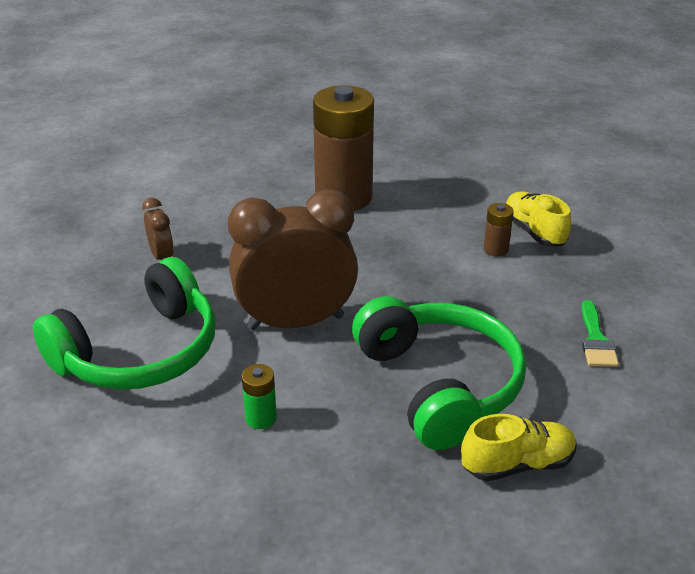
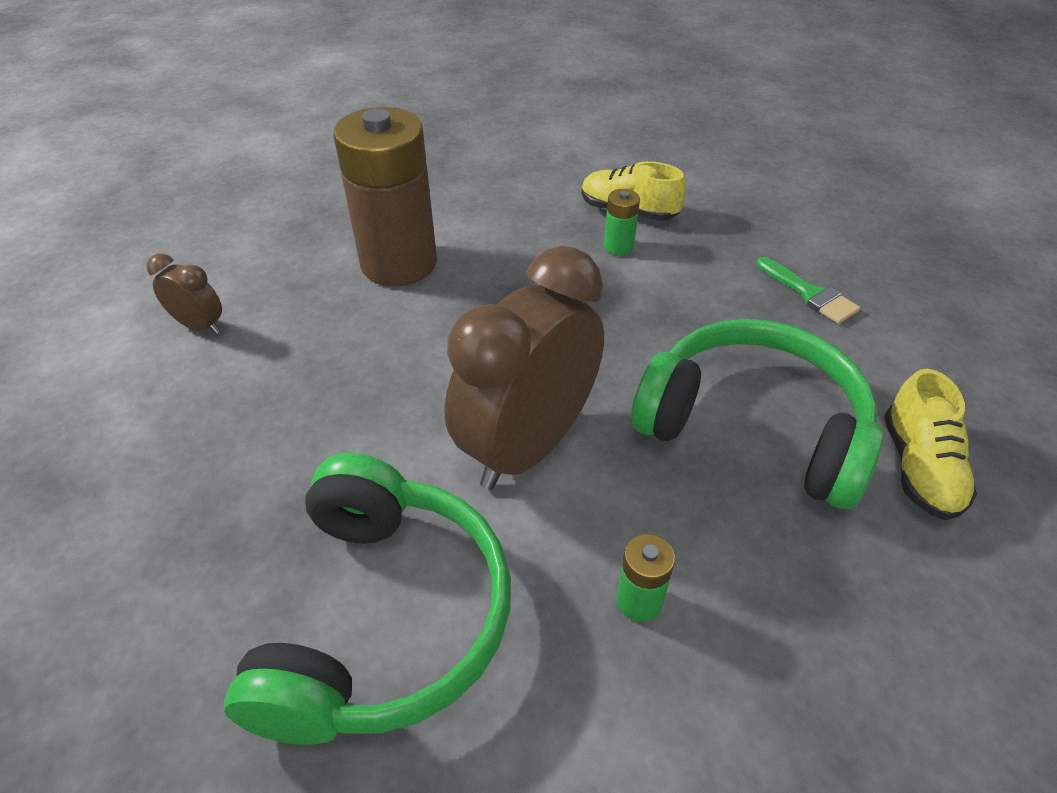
camera: 40 degrees left, 10 degrees up
(162, 256) = (256, 458): brown clock -> brown clock (199, 326)
(495, 249) = (618, 247): brown battery -> green battery
(517, 464) = (918, 468): yellow shoe -> yellow shoe turned 150 degrees clockwise

